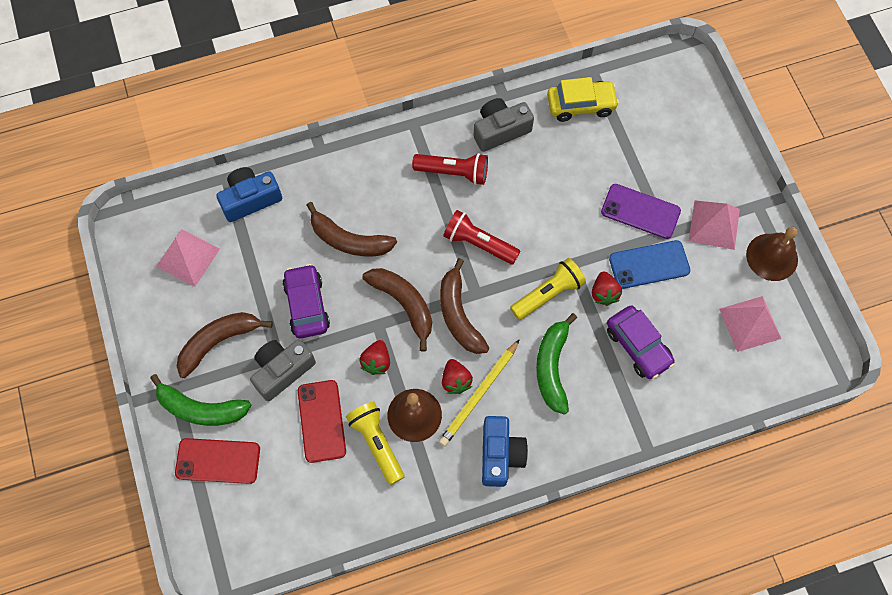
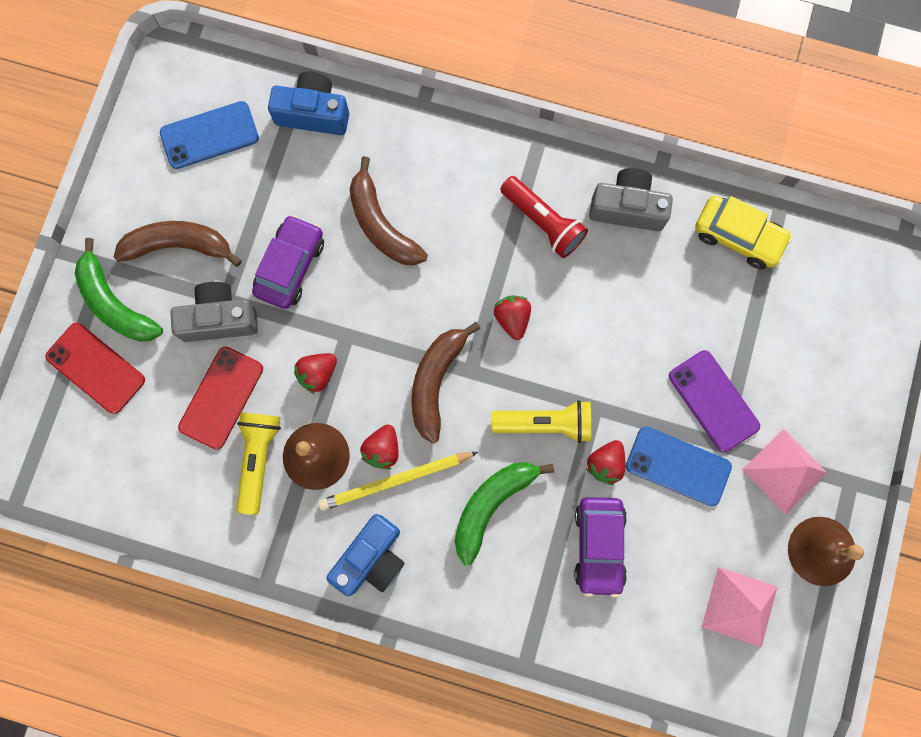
camera: 35 degrees right, 10 degrees up
(188, 257) = (209, 135): pink pyramid -> blue phone
(404, 304) = (388, 332): brown banana -> none
(478, 243) = (512, 319): red flashlight -> red strawberry

